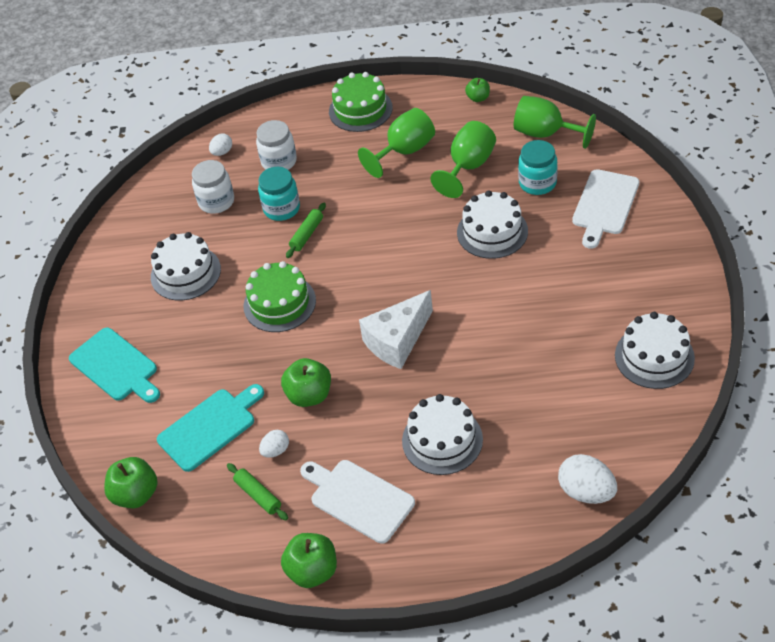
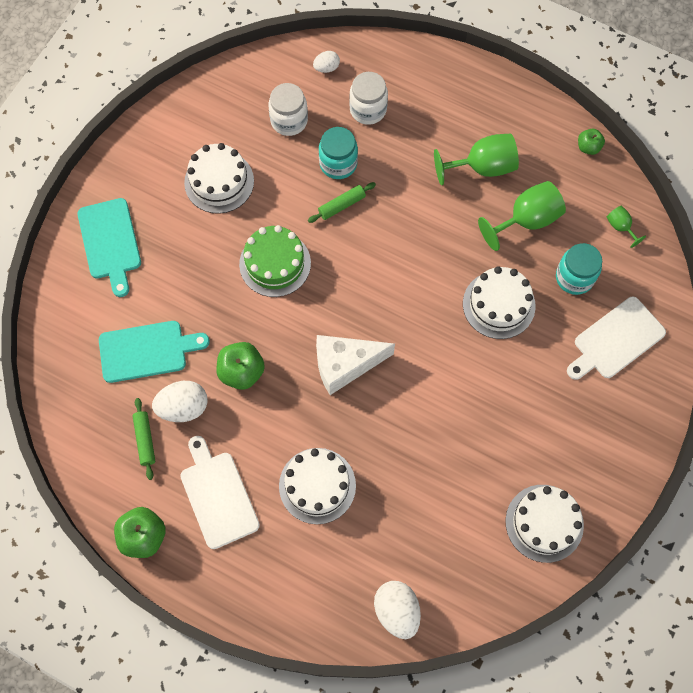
camera: 25 degrees right, 20 degrees up
(136, 494) = (56, 376): green apple -> none
(276, 450) = (183, 407): white egg -> white egg, size x1.75
(360, 109) = (475, 94): green cake -> none
(546, 133) = (620, 227): green goblet -> green goblet, size x0.50

